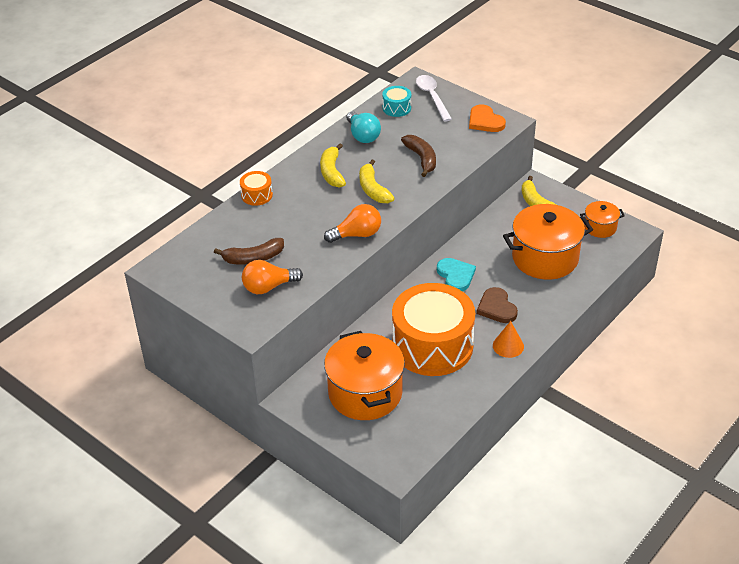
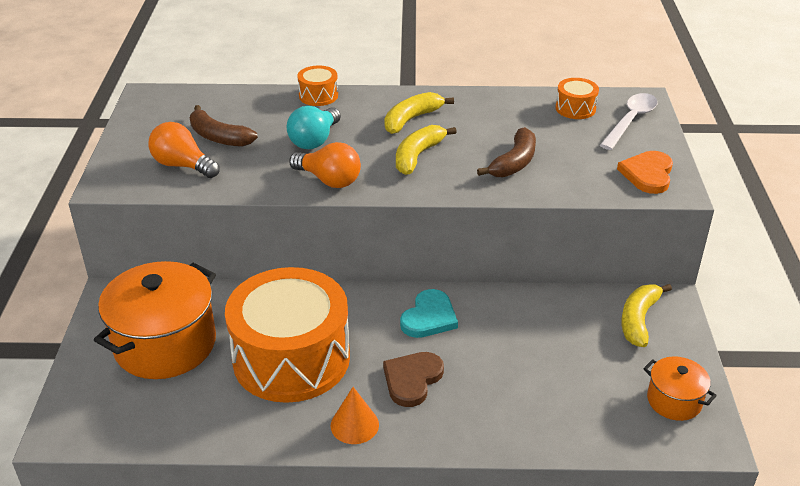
camera: 50 degrees right, 5 degrees down
(363, 136) = (497, 110): turquoise light bulb -> turquoise light bulb (315, 140)
(396, 108) = (575, 108): turquoise drum -> orange drum
(545, 258) = (550, 377): orange pot -> none

